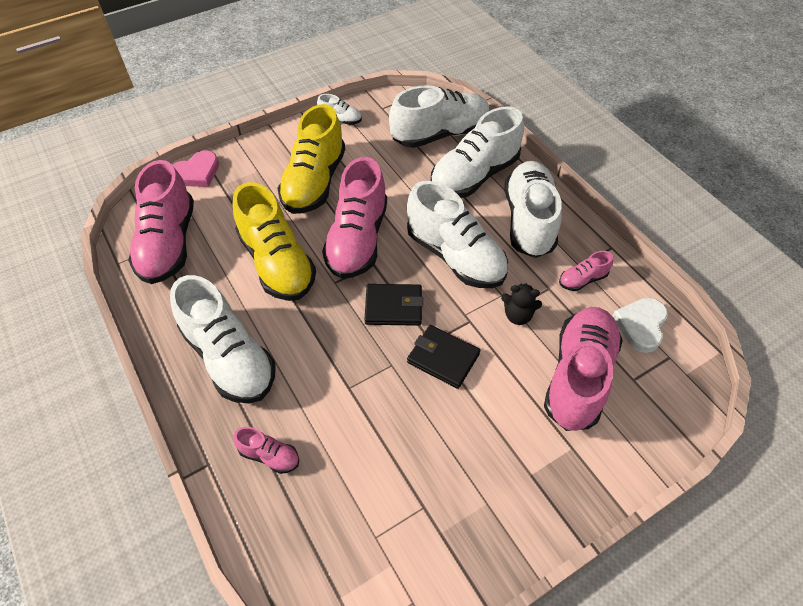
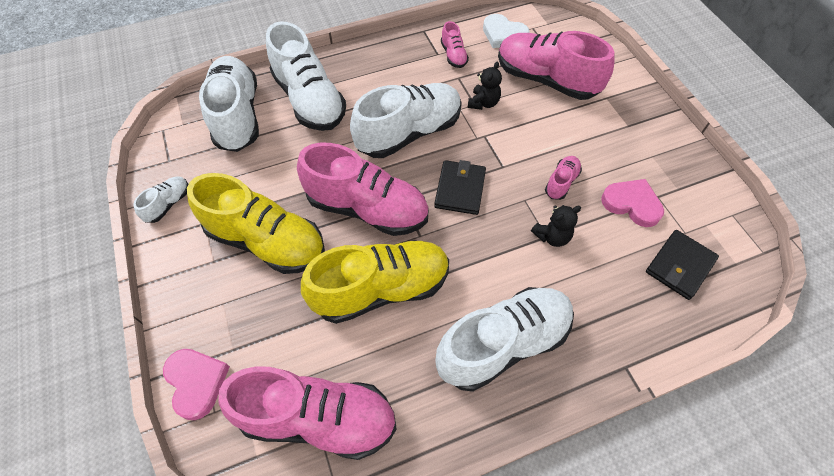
camera: 80 degrees left, 5 degrees up
(269, 456) = (616, 309): pink shoe -> pink shoe (561, 182)
(349, 393) = (552, 236): none -> black teddy bear
(406, 475) = (632, 204): none -> pink heart
(443, 358) = (521, 161): black wallet -> black wallet (679, 266)
(529, 220) = (380, 73): white shoe -> none

